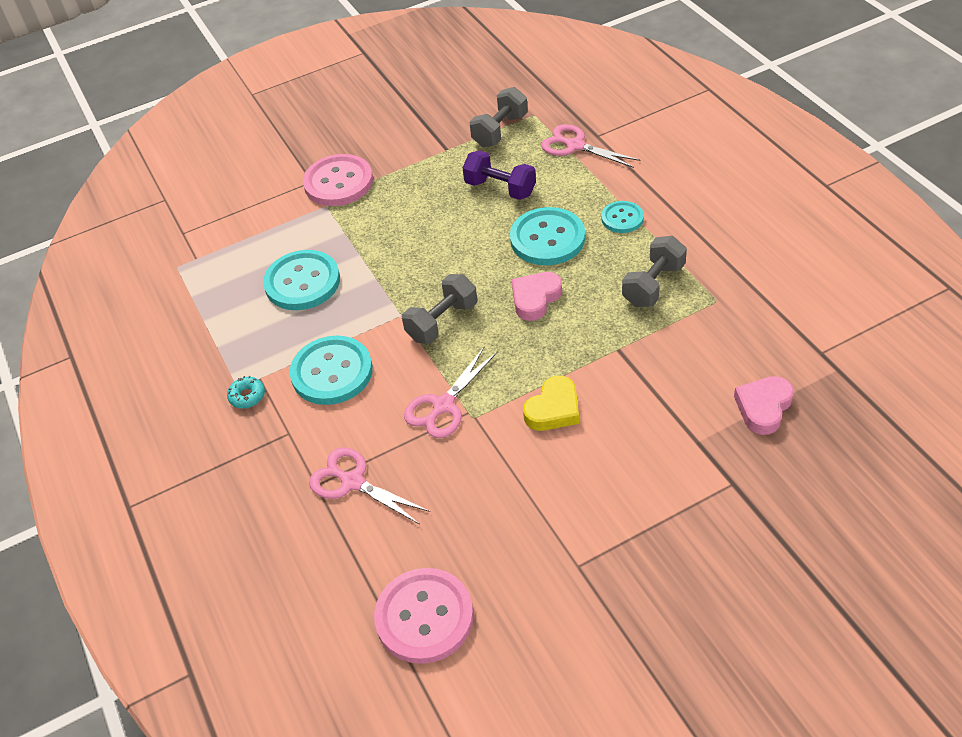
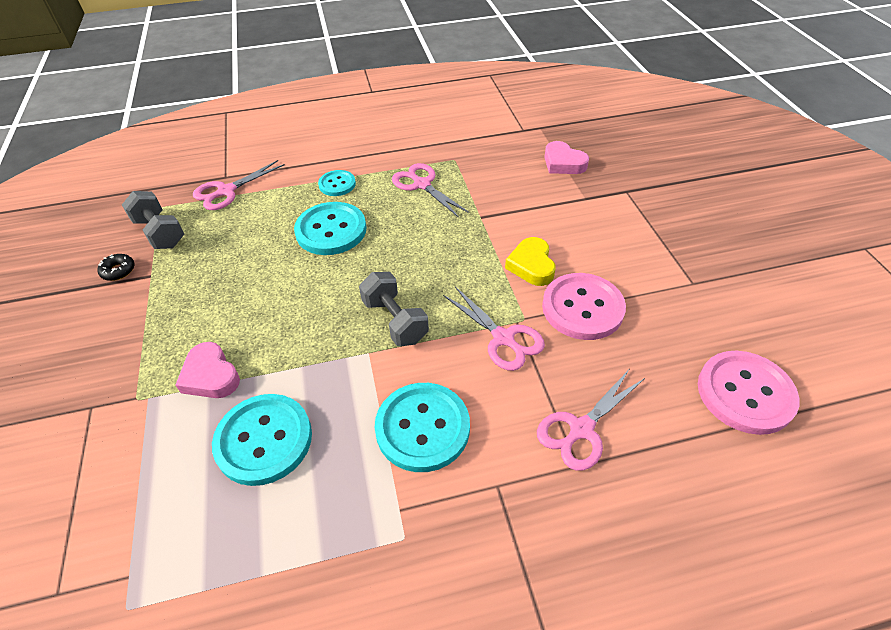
camera: 80 degrees left, 0 degrees up
(247, 396) = (424, 528): turquoise donut -> none
(338, 182) = (118, 379): pink button -> pink button (582, 308)
(446, 129) = (118, 271): none -> black donut
(500, 188) = (242, 247): purple dumbbell -> none
(535, 298) = (400, 252): pink heart -> pink heart (210, 376)
(553, 409) = (531, 265): yellow heart -> yellow heart turned 150 degrees counterclockwise
(653, 285) = (422, 184): grey dumbbell -> pink scissors

